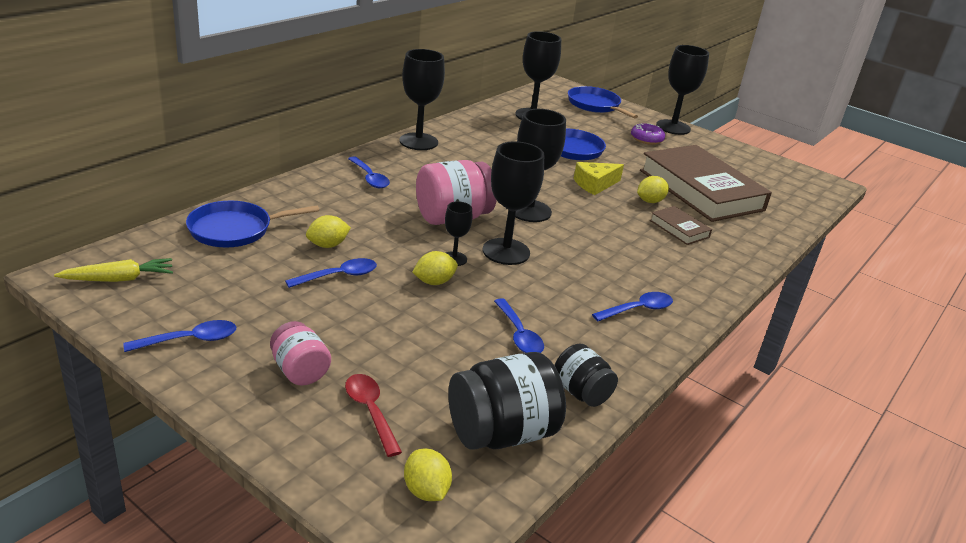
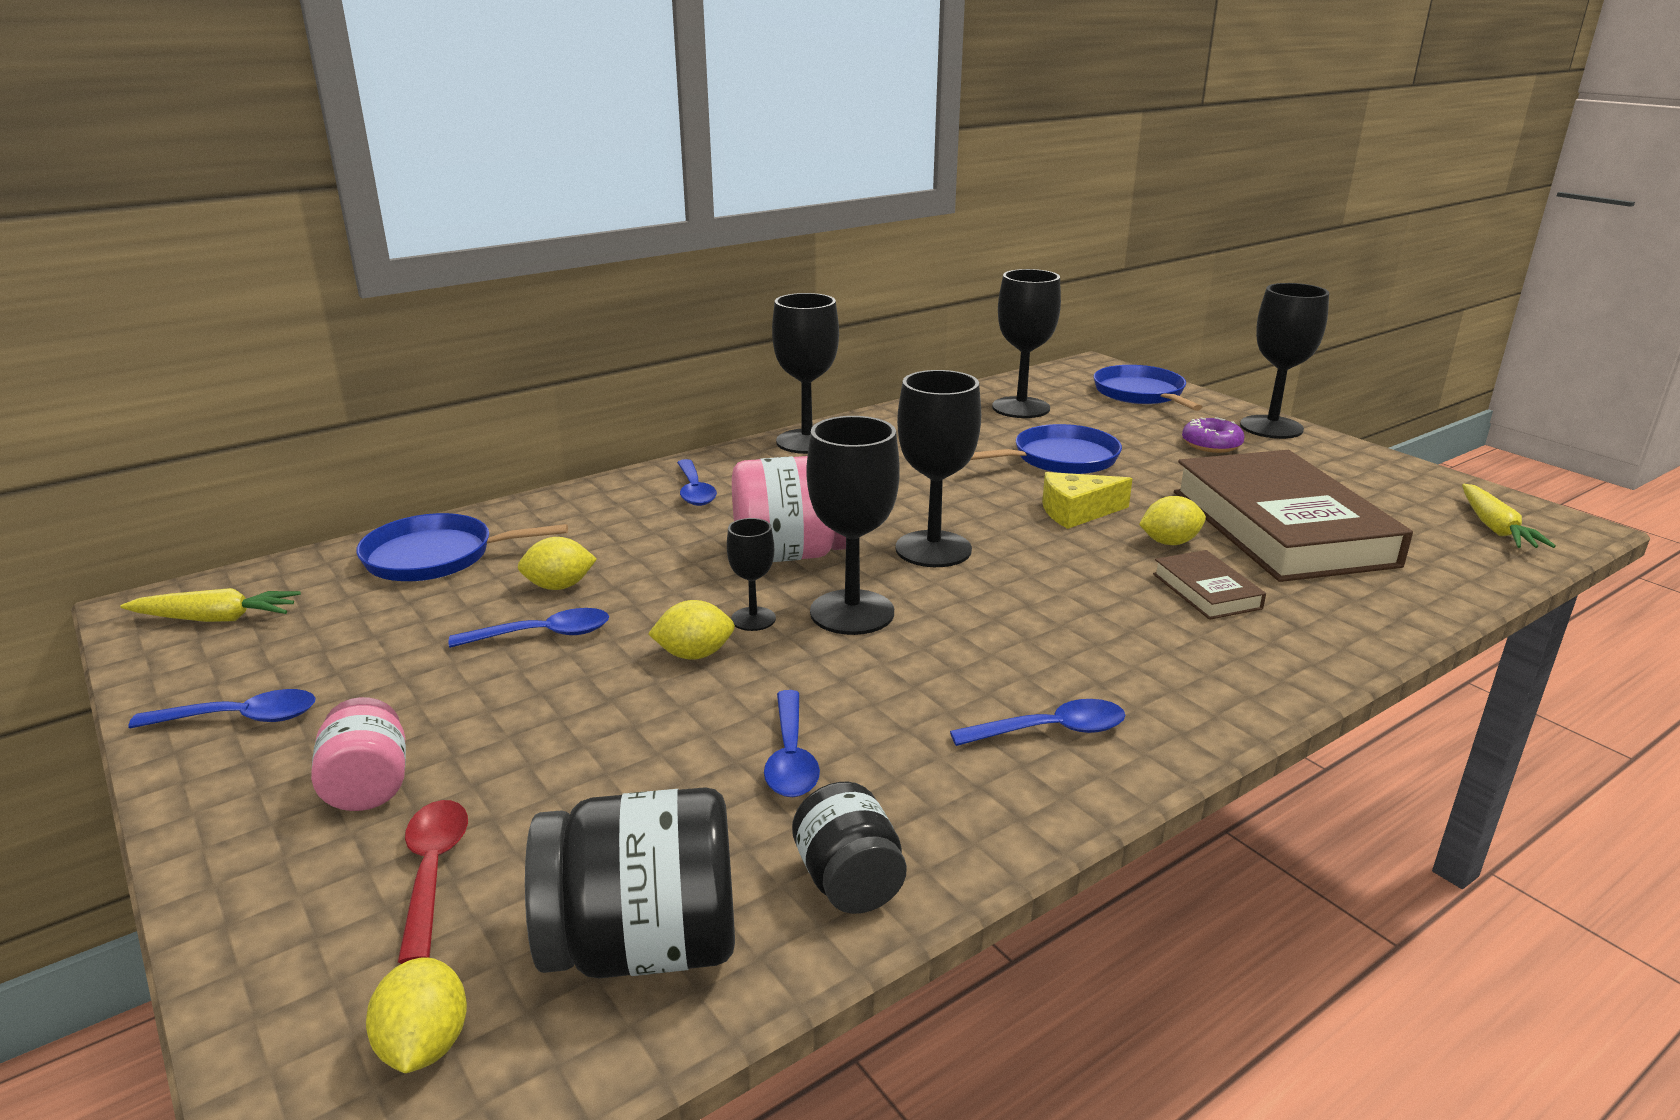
camera: 20 degrees right, 5 degrees down
(799, 186) = (1495, 528): none -> yellow carrot

